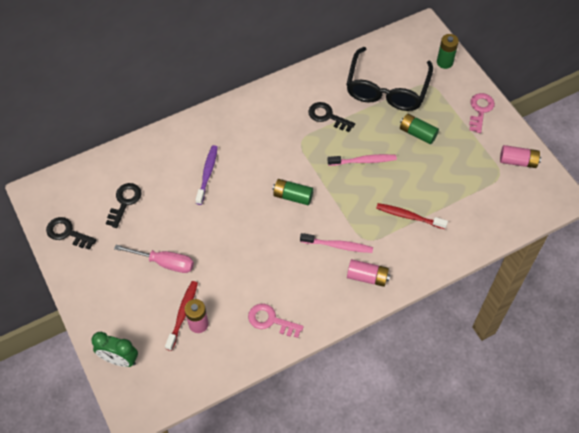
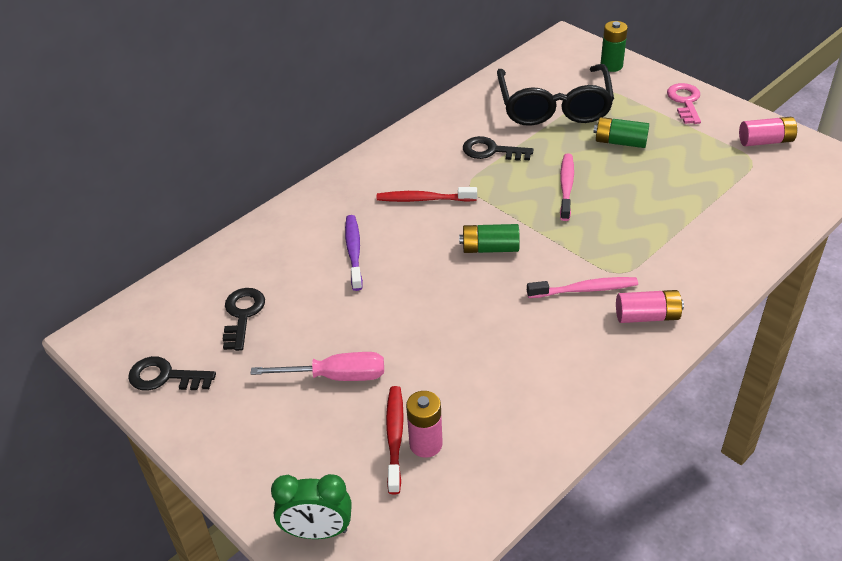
camera: 15 degrees left, 15 degrees down
(271, 320) = (536, 408): pink key -> none
(363, 161) = (566, 186): pink toothbrush -> pink toothbrush turned 60 degrees counterclockwise
(409, 216) = (662, 232): red toothbrush -> red toothbrush (423, 199)

